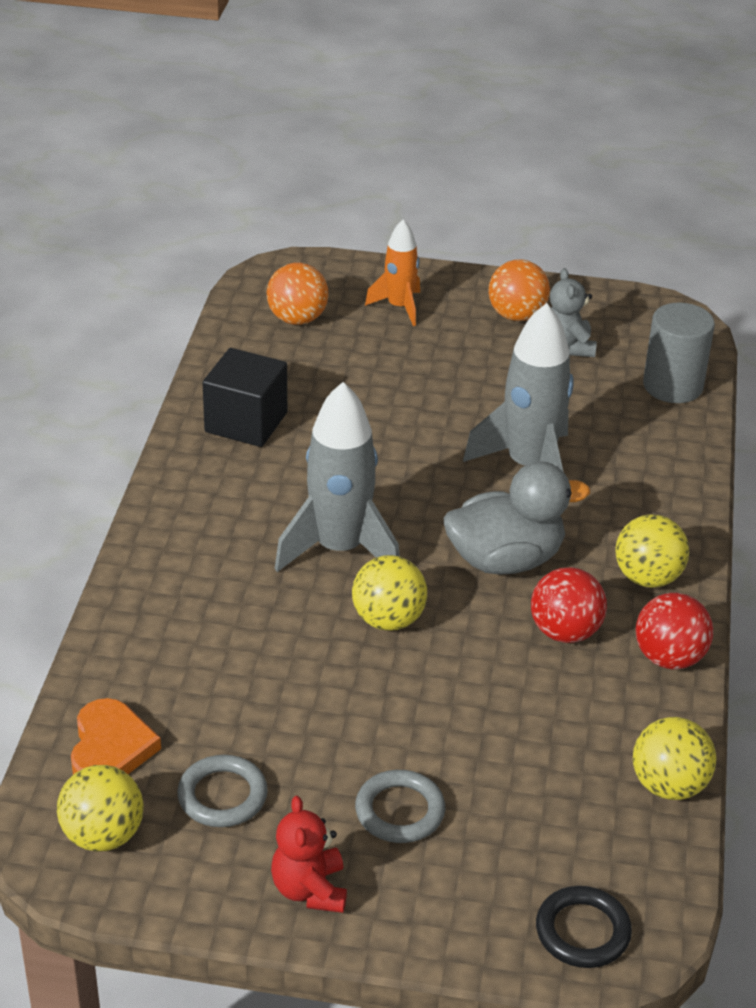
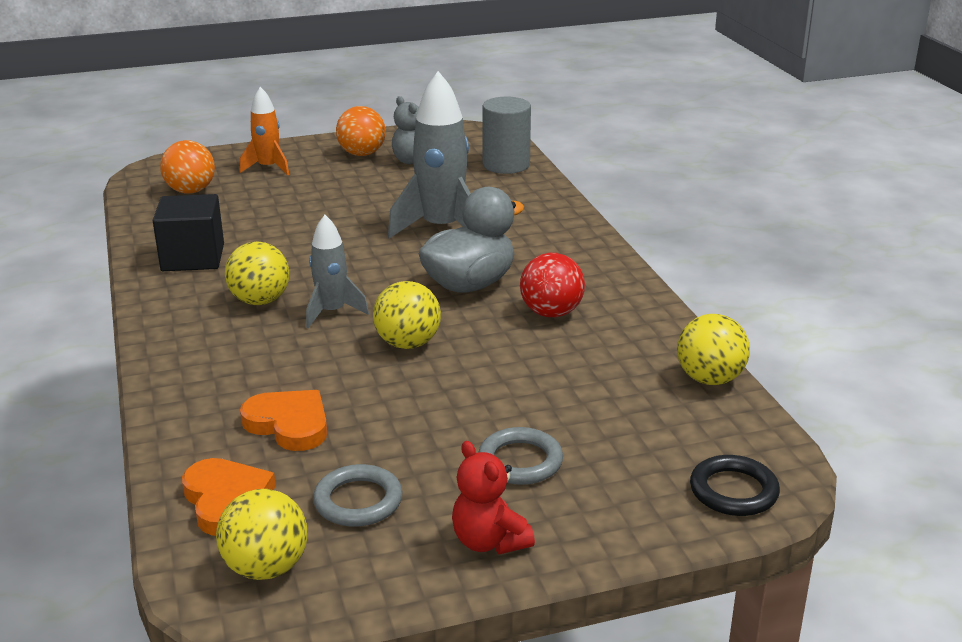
camera: 25 degrees left, 10 degrees down
(214, 680) = (289, 424): none -> orange heart
(339, 549) = (332, 312): grey rocket -> grey rocket, size x0.58
(647, 577) = (582, 267): yellow ball -> yellow ball (260, 301)
(669, 658) = (640, 306): red ball -> none

